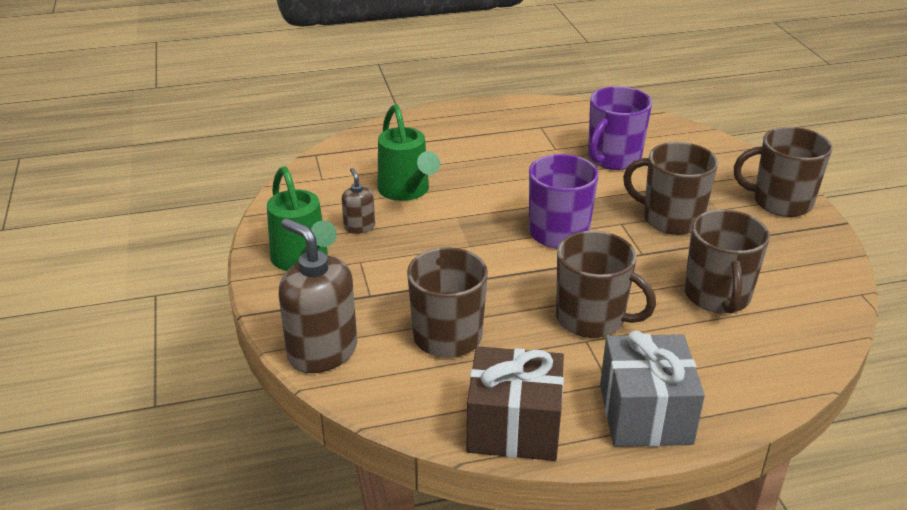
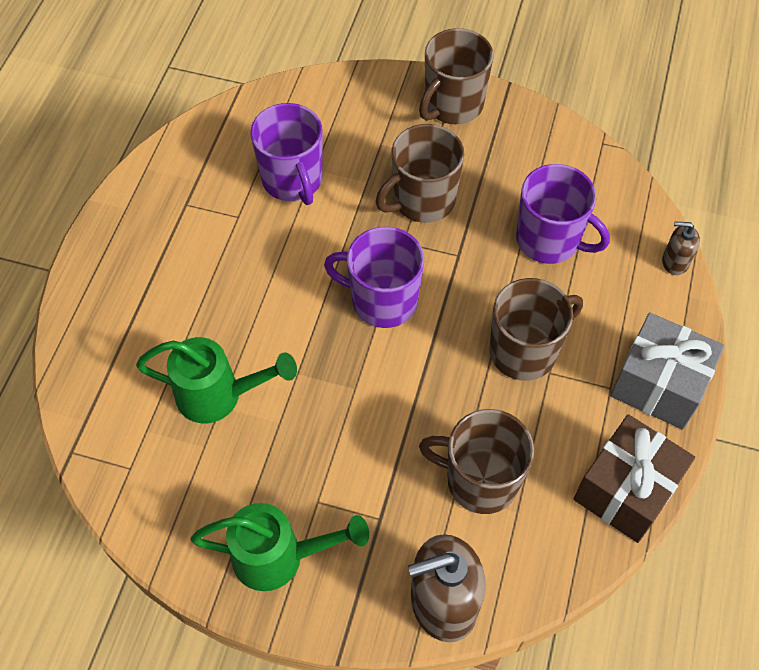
camera: 60 degrees left, 25 degrees up
(359, 227) = (255, 473): brown soap dispenser -> brown soap dispenser (674, 262)
(717, 296) = (549, 240): brown mug -> purple mug

